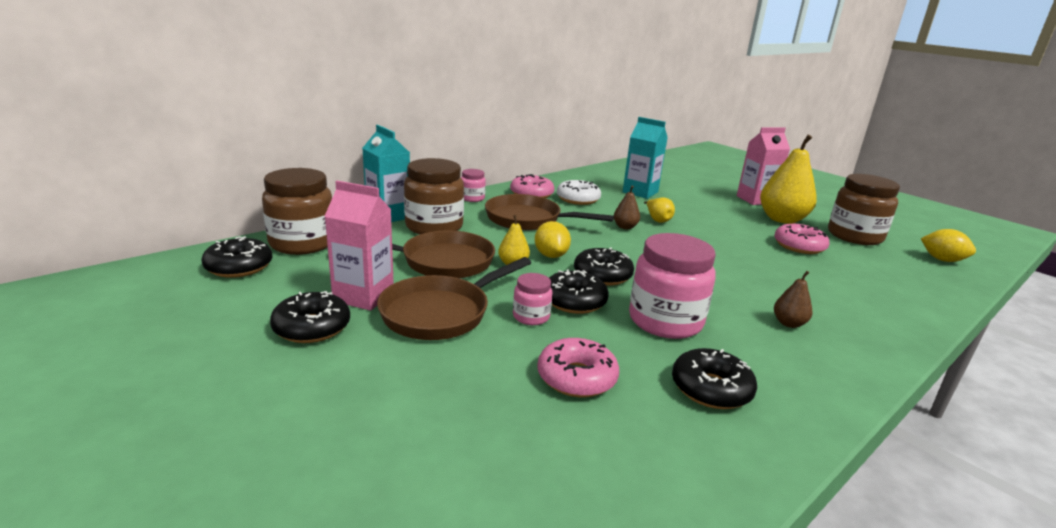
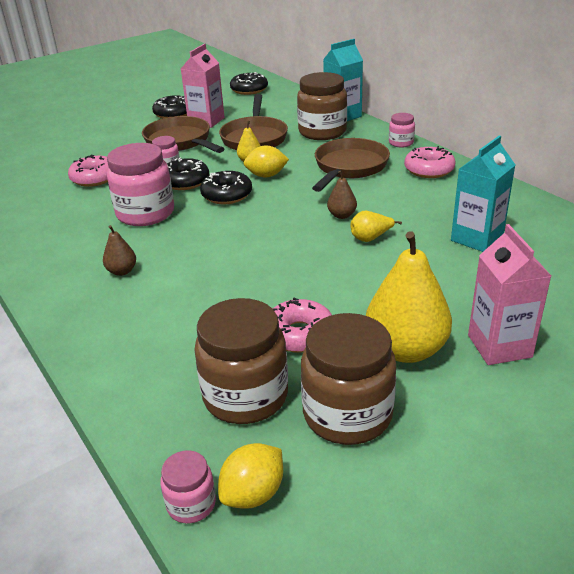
camera: 100 degrees right, 10 degrees up
(302, 243) = (284, 98): brown jar -> brown jar (245, 396)
(578, 199) = (424, 194): white donut -> none
(711, 389) = (60, 218): black donut -> none
(974, 275) = (191, 504): none -> pink jar

